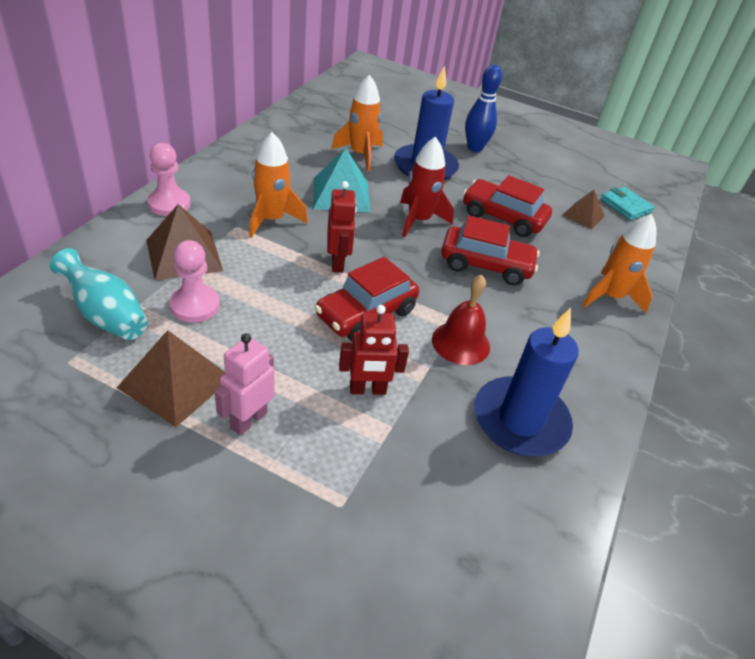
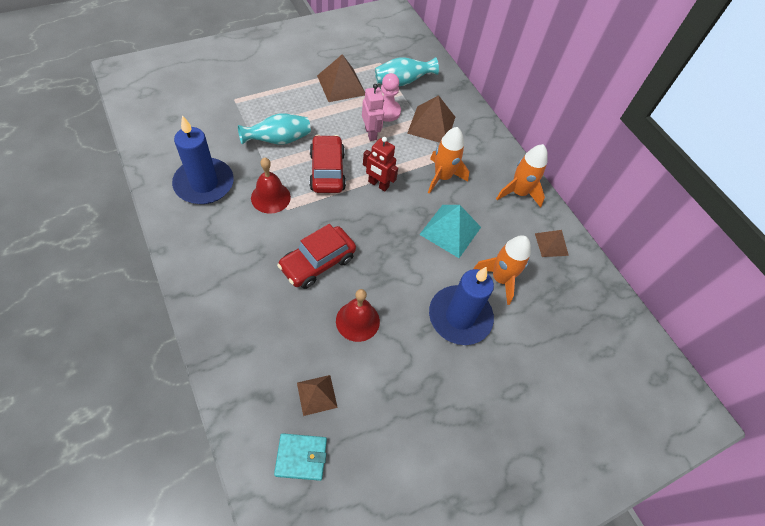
camera: 125 degrees right, 15 degrees up
(169, 204) = (486, 139): pink pawn -> none
(248, 420) = (300, 95): pink robot -> pink robot (371, 133)
(286, 136) = (551, 244): none -> brown pyramid
(367, 390) = (278, 140): red robot -> turquoise vase
(419, 220) = (391, 258): red rocket -> none
(474, 148) = (471, 389): blue bowling pin -> none
(503, 217) = (357, 321): red car -> red bell
(610, 296) = (227, 317): orange rocket -> orange rocket (518, 193)

